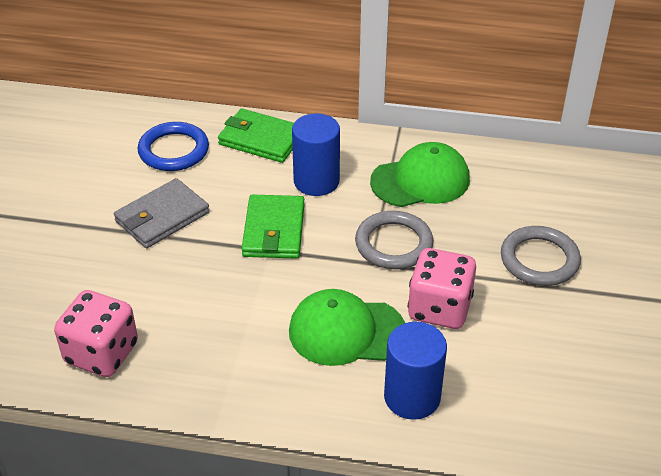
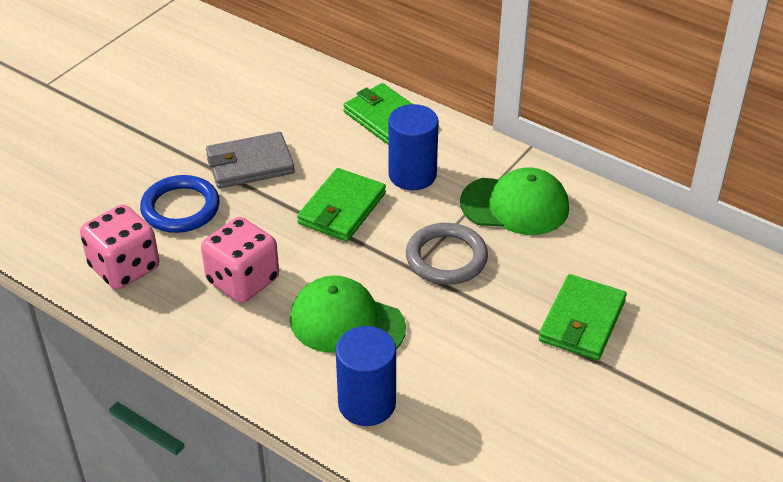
camera: 25 degrees right, 0 degrees up
(173, 150) = (299, 106): blue ring -> blue ring (180, 208)
(439, 308) = (449, 333): pink dice -> pink dice (243, 280)
(539, 260) = (582, 321): grey ring -> green wallet

